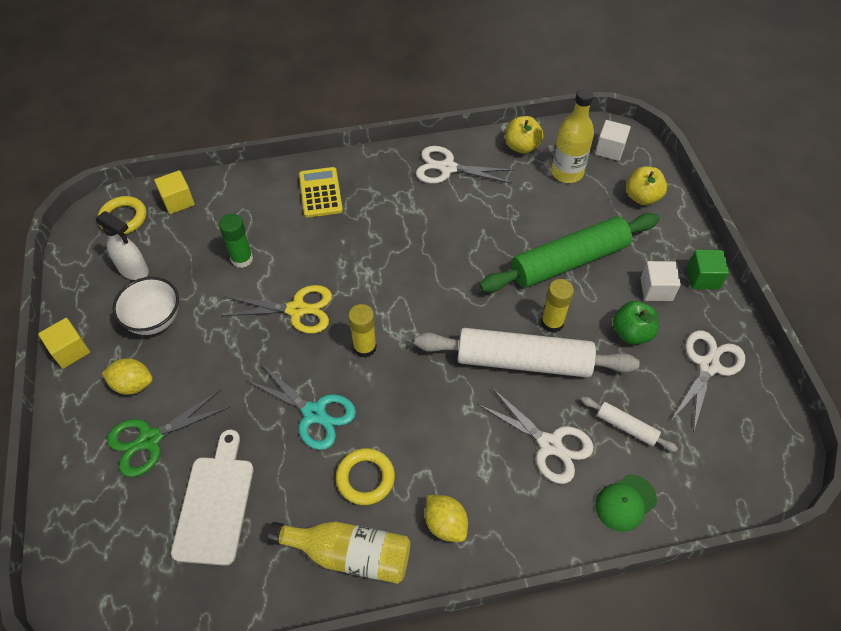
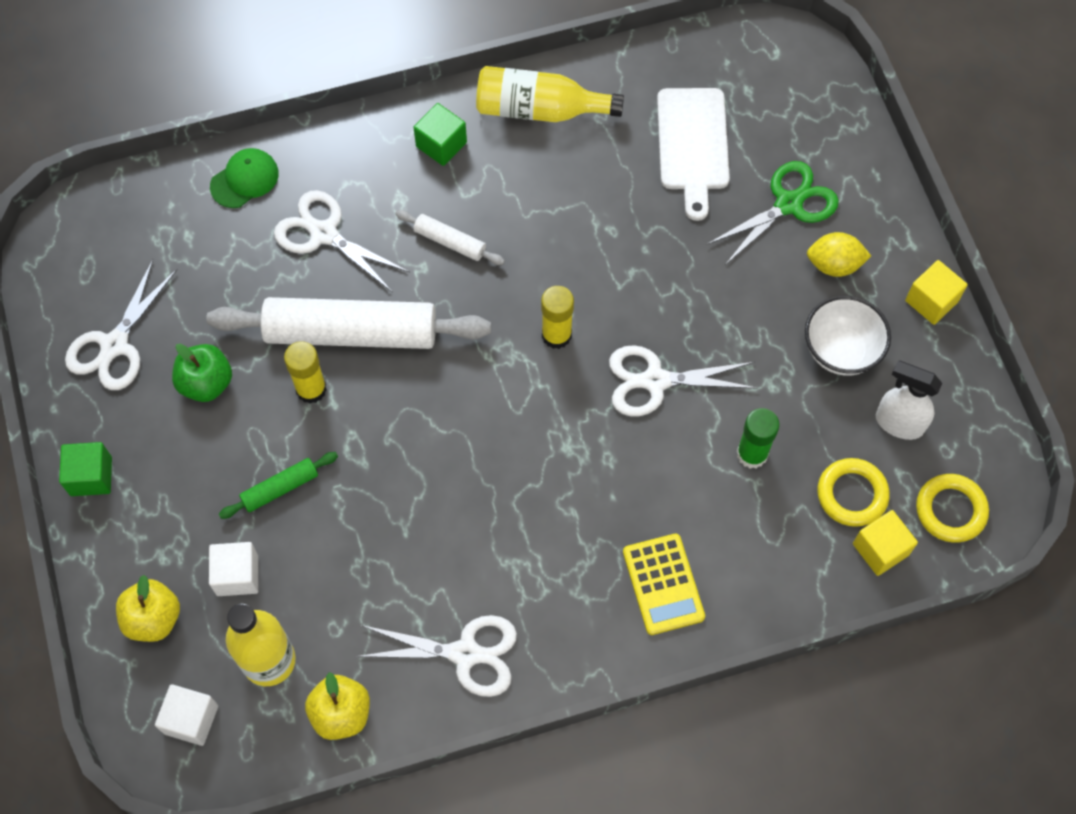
camera: 175 degrees right, 10 degrees up
(297, 310) = (655, 381): yellow scissors -> white scissors
(314, 414) = (604, 247): turquoise scissors -> none
(365, 478) = (533, 182): yellow ring -> yellow ring (852, 494)
(445, 524) = (441, 144): yellow lemon -> green cube
(569, 261) = (280, 488): green rolling pin -> green rolling pin, size x0.45
(626, 427) = (231, 261): white rolling pin -> white rolling pin (450, 242)
(656, 289) = (161, 452): white cube -> white cube (237, 575)

